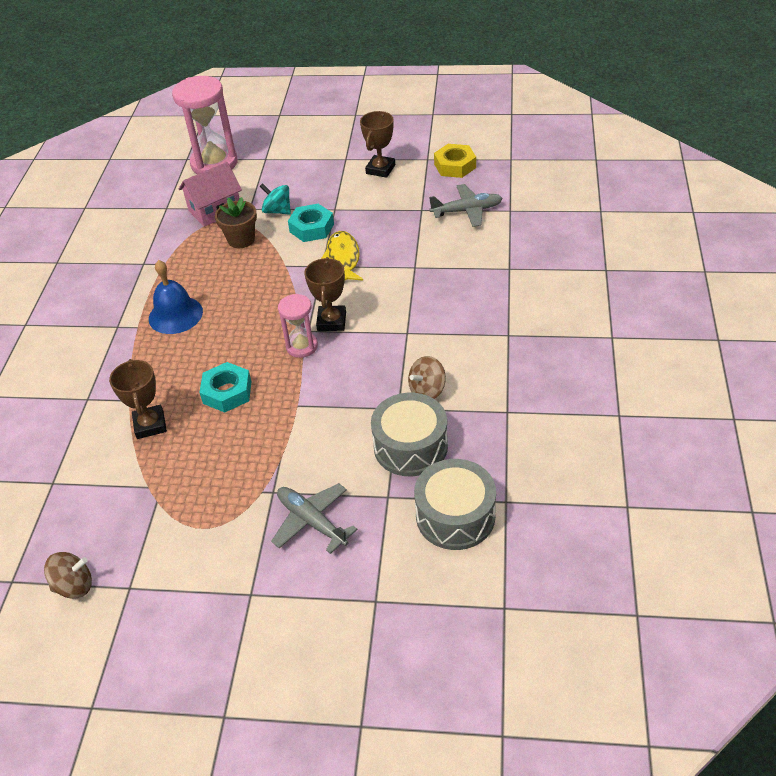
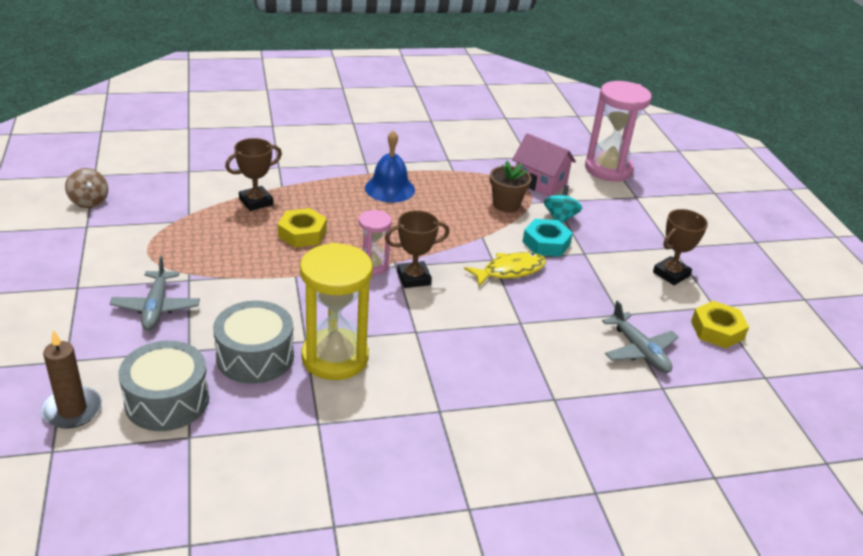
camera: 65 degrees right, 10 degrees down
(227, 392) = (302, 233): turquoise nut -> yellow nut
(312, 521) = (156, 307): grey plane -> grey plane turned 150 degrees clockwise
(380, 169) = (671, 274): brown trophy -> brown trophy turned 45 degrees counterclockwise
(427, 390) = (335, 358): brown spinning top -> yellow hourglass
(451, 592) = (72, 410): none -> brown candle

